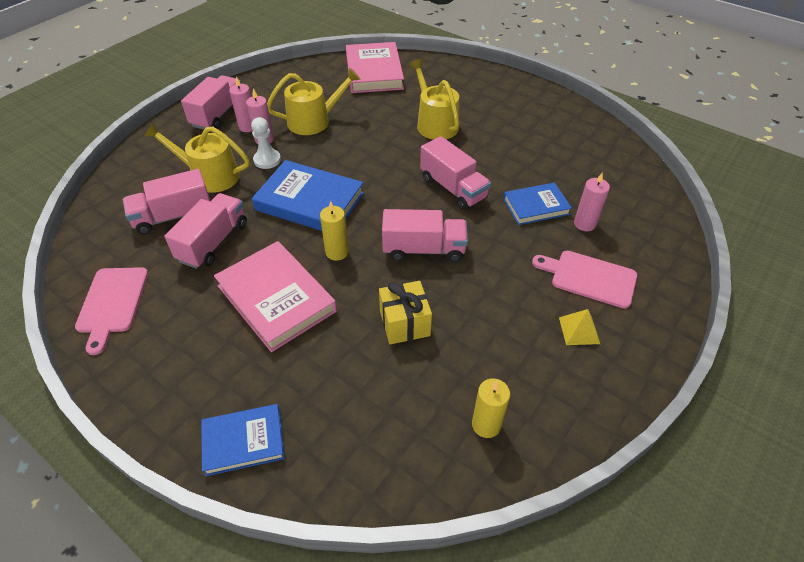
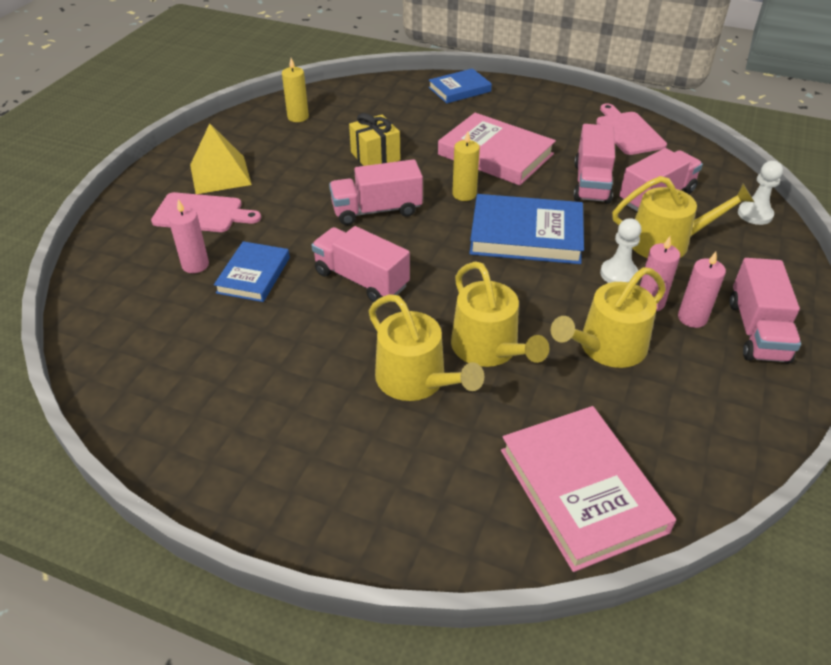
camera: 165 degrees right, 5 degrees down
(117, 186) = (755, 214): none -> white pawn
(384, 132) = (489, 348): none -> yellow watering can
(536, 206) = (253, 275): blue book -> blue book turned 45 degrees counterclockwise
(579, 330) = (220, 174): yellow pyramid -> yellow pyramid, size x1.78

